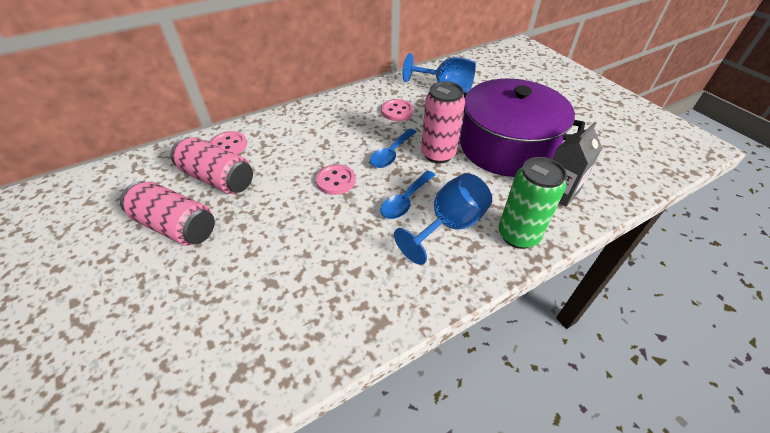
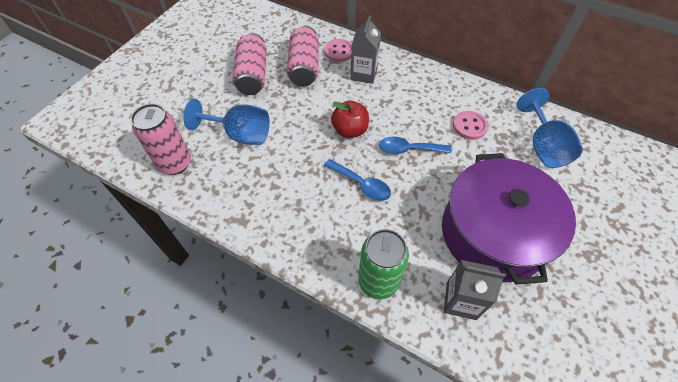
camera: 60 degrees right, 10 degrees up
(277, 142) = (364, 74): none -> grey carton
(335, 181) = (350, 130): pink button -> red apple
(405, 200) = (361, 184): blue spoon -> blue spoon turned 150 degrees counterclockwise
(438, 154) = (435, 182): pink can -> pink can (175, 163)
(449, 225) = (355, 226): blue goblet -> blue goblet (240, 134)

